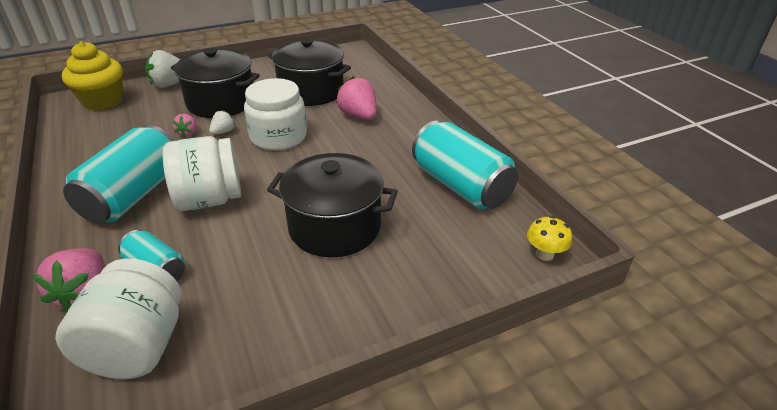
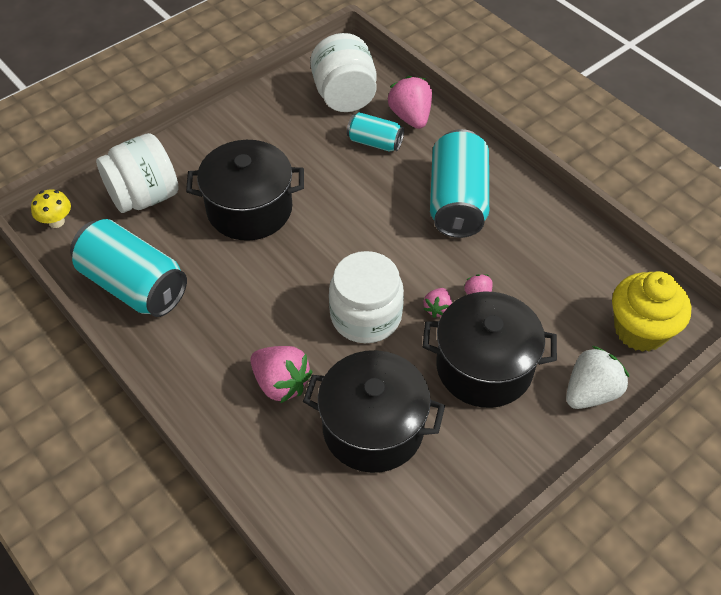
camera: 165 degrees right, 15 degrees up
(210, 200) = (381, 212): white jar -> white jar (144, 196)
(223, 132) = (437, 308): white strawberry -> pink strawberry

